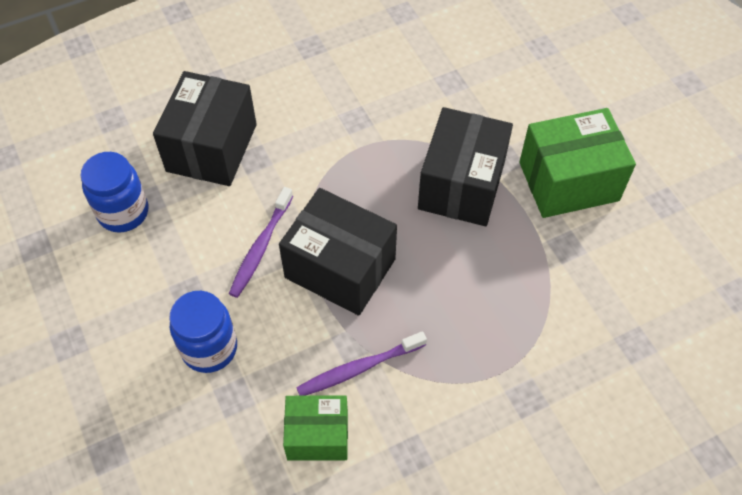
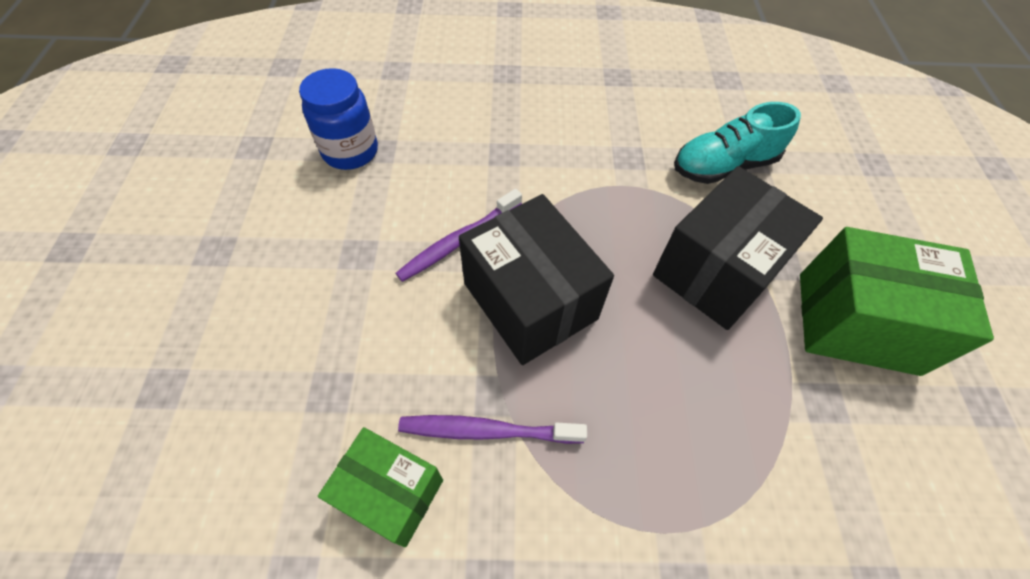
camera: 25 degrees right, 0 degrees up
(209, 348) = (340, 322): blue jar -> none
(212, 148) = (469, 128): black box -> none
(431, 96) = (723, 166): none -> turquoise shoe

